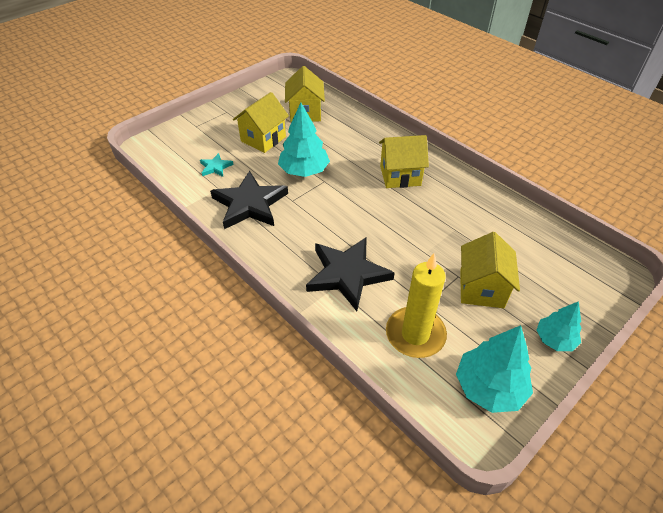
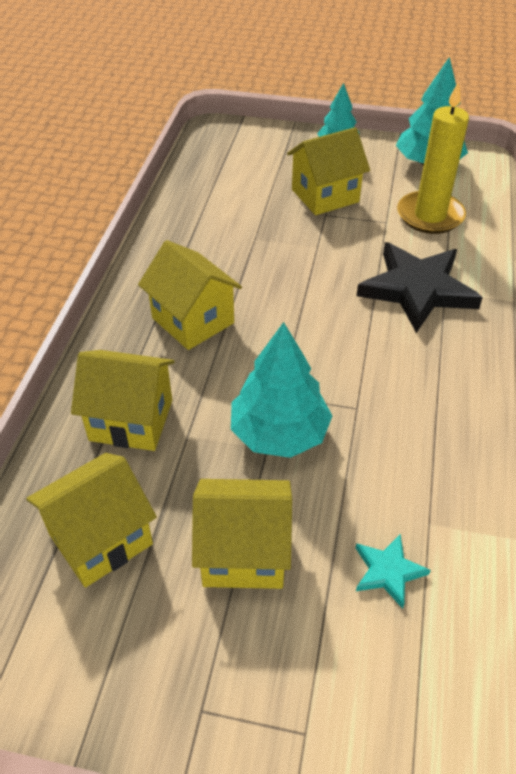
camera: 125 degrees left, 0 degrees up
(250, 204) = (416, 453): black star -> none
(353, 136) = (131, 420): none -> yellow house

